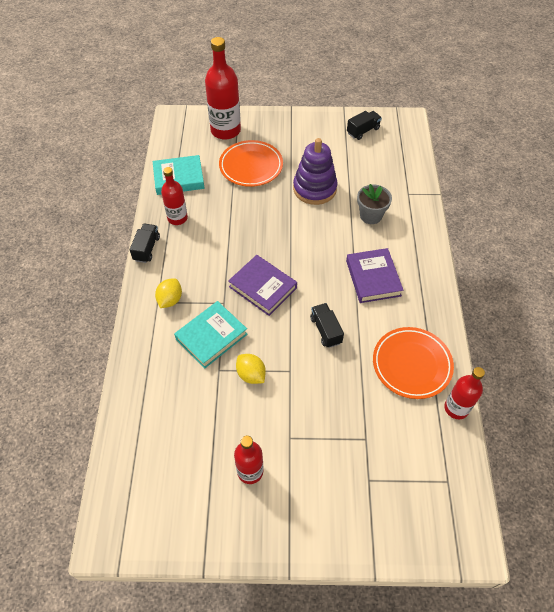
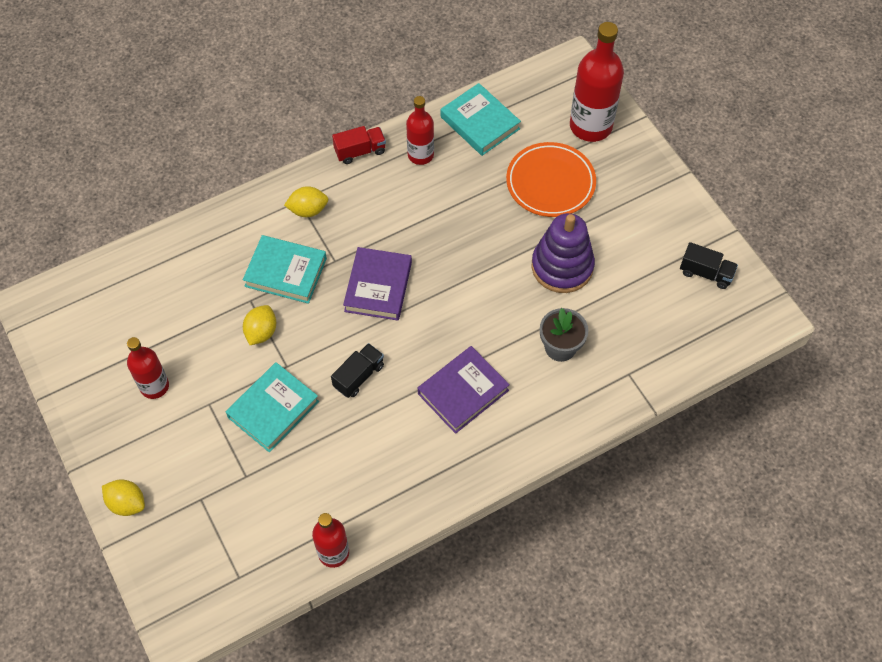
camera: 60 degrees right, 5 degrees up
(147, 248) = (360, 151): black truck -> red truck
(320, 395) = (273, 409): none -> turquoise book
(344, 539) = (127, 503): none -> yellow lemon
(411, 364) = (365, 483): orange plate -> none

